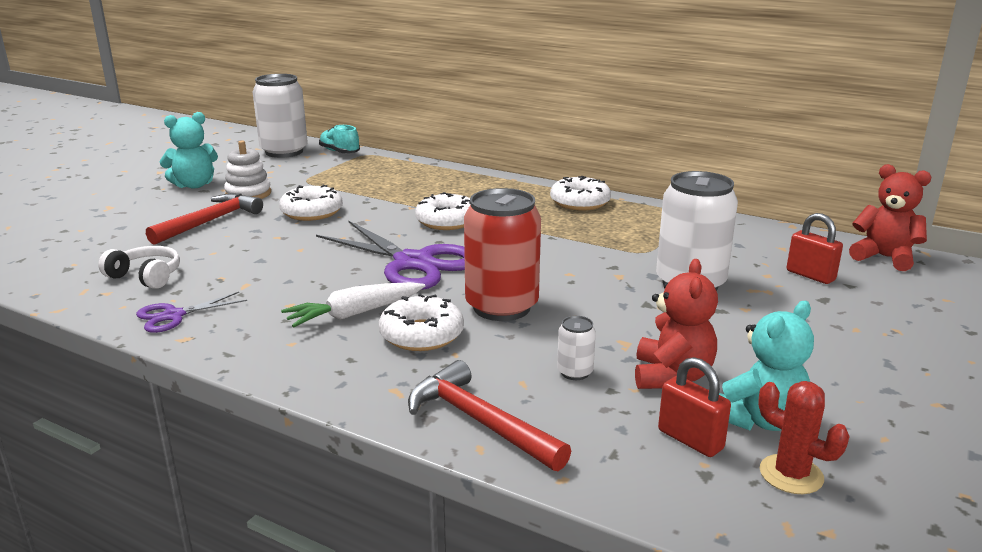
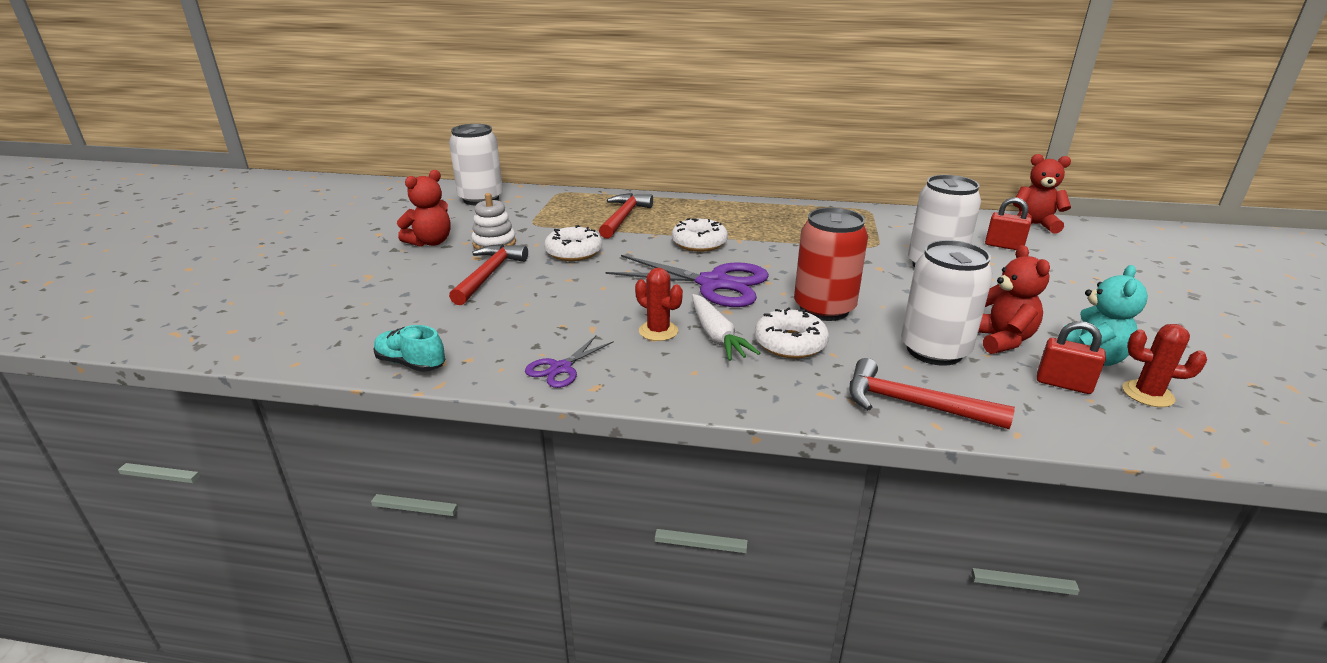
camera: 20 degrees left, 5 degrees up
(146, 276) = (489, 337): white headphones -> none
(194, 185) = (431, 242): turquoise teddy bear -> red teddy bear
(303, 299) = (658, 331): none -> red cactus
(339, 152) = (533, 193): turquoise shoe -> turquoise shoe (411, 363)
(354, 314) = (717, 336): white carrot -> white carrot turned 60 degrees counterclockwise
(400, 186) = (623, 217): none -> red hammer
(575, 372) = (934, 350): white can -> white can, size x2.33
(580, 202) = (784, 212): white donut -> none

